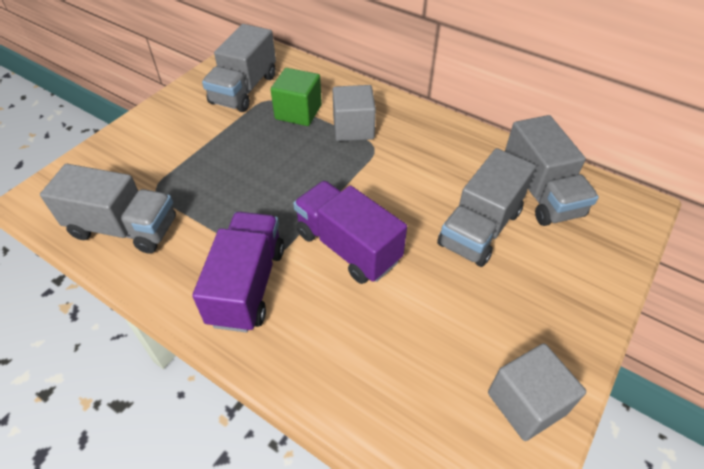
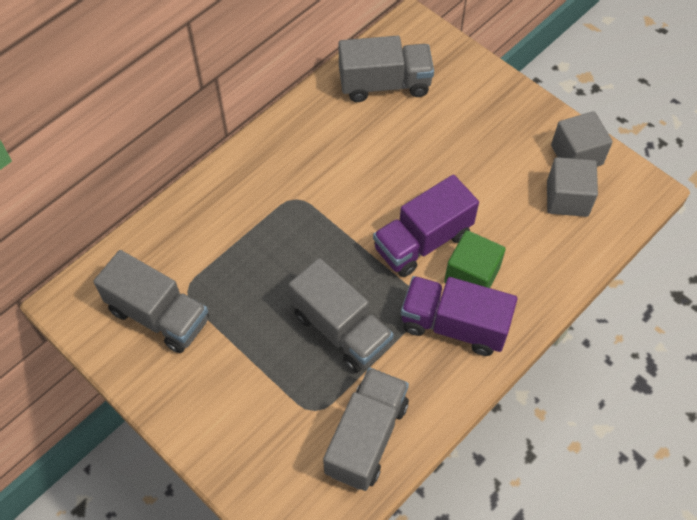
camera: 80 degrees left, 10 degrees up
(298, 112) = (219, 261): green cube -> green cube (471, 275)
(353, 128) = (261, 212): grey cube -> grey cube (567, 198)
(480, 228) = (418, 139): grey truck -> grey truck (341, 329)

